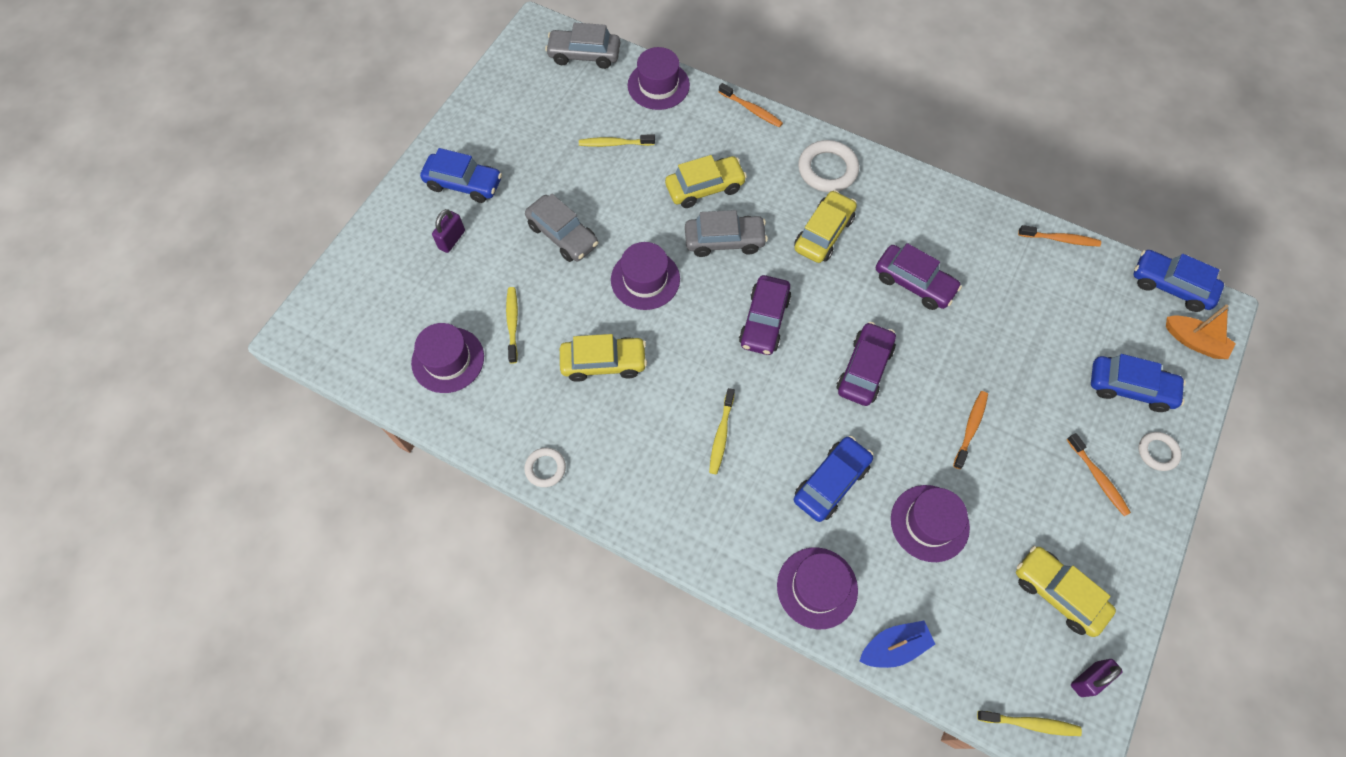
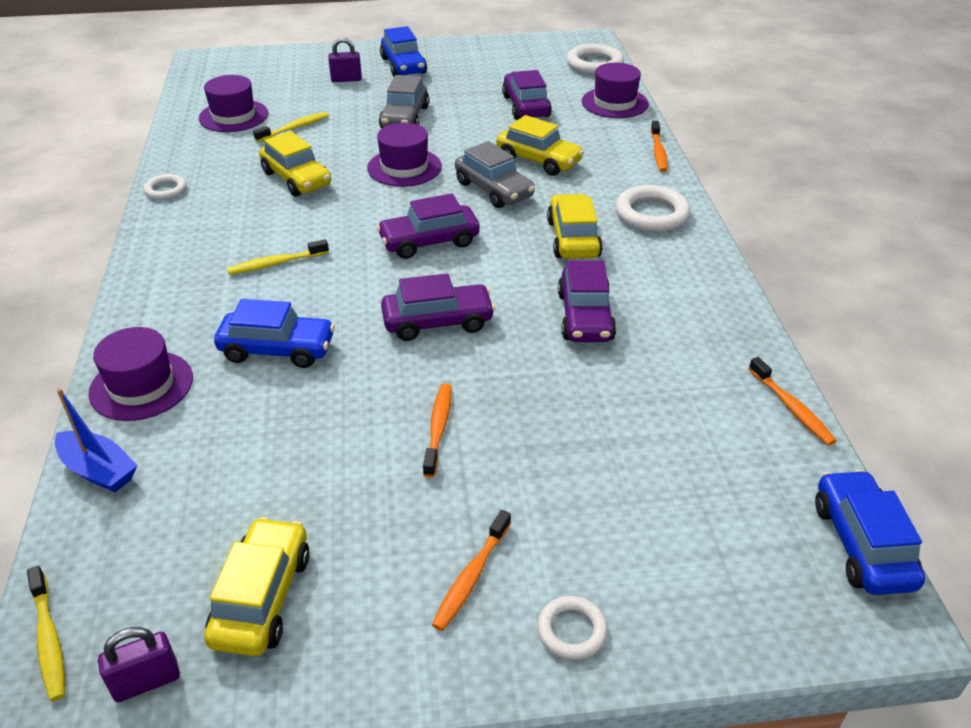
camera: 55 degrees right, 25 degrees down
(584, 55) = (594, 64): grey car -> white ring
(614, 143) = (526, 106): yellow toothbrush -> purple car
(823, 233) = (573, 239): yellow car -> yellow car turned 90 degrees counterclockwise
(929, 523) = (281, 441): purple hat -> none
(970, 428) = (438, 428): orange toothbrush -> orange toothbrush turned 75 degrees counterclockwise
(1088, 679) = (146, 682): purple padlock -> purple padlock turned 45 degrees counterclockwise
(1130, 388) = (646, 559): blue car -> none
(1194, 341) = (802, 607): orange boat -> none

